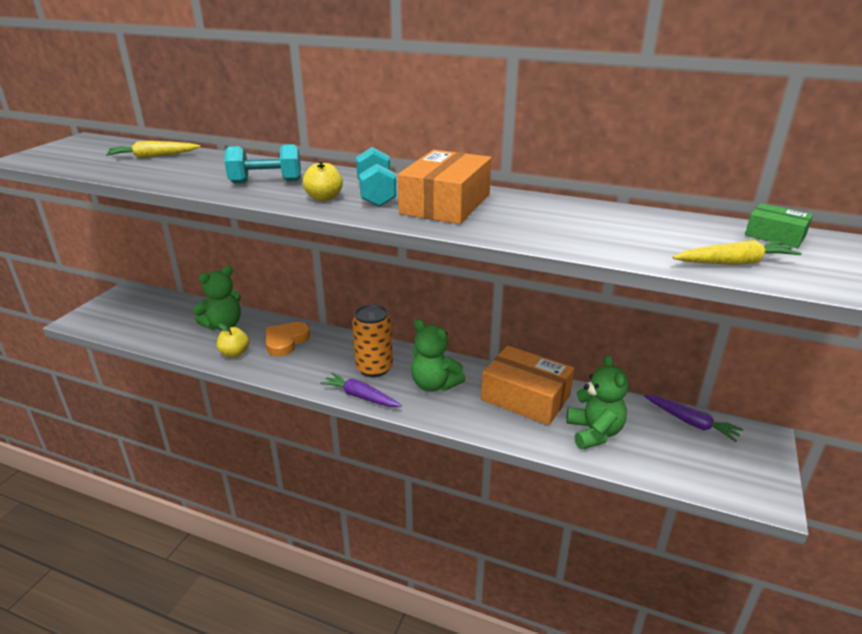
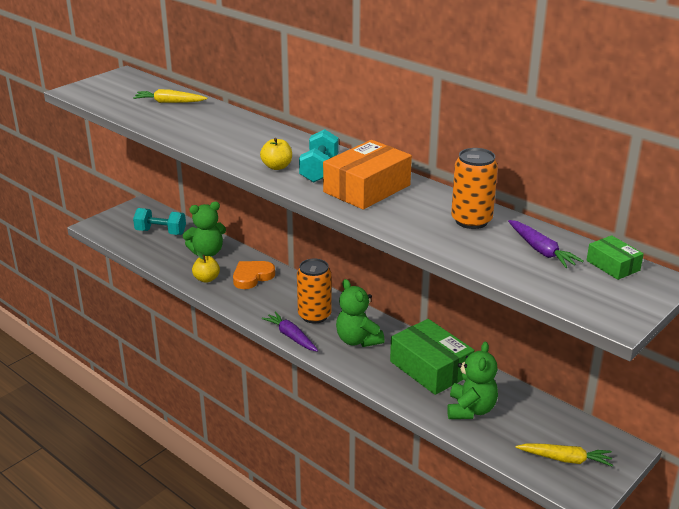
camera: 20 degrees right, 0 degrees up
(266, 182) = (242, 143): turquoise dumbbell -> turquoise dumbbell (161, 232)
(525, 397) = (430, 368): orange box -> green box
(587, 217) = (471, 220): none -> orange can
(691, 422) = (566, 422): purple carrot -> purple carrot (541, 250)
(734, 263) = (547, 282): yellow carrot -> yellow carrot (565, 459)

